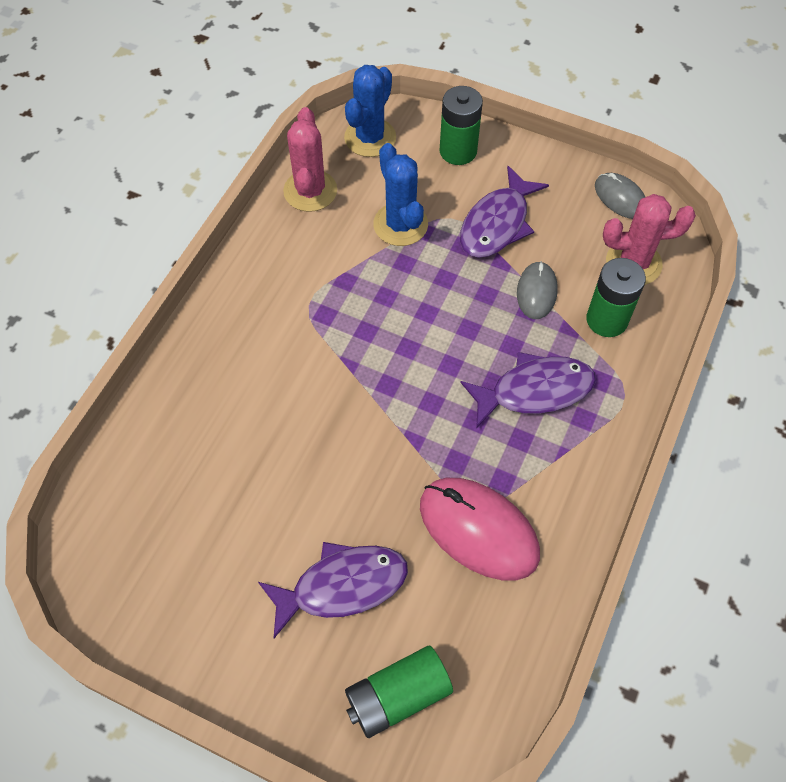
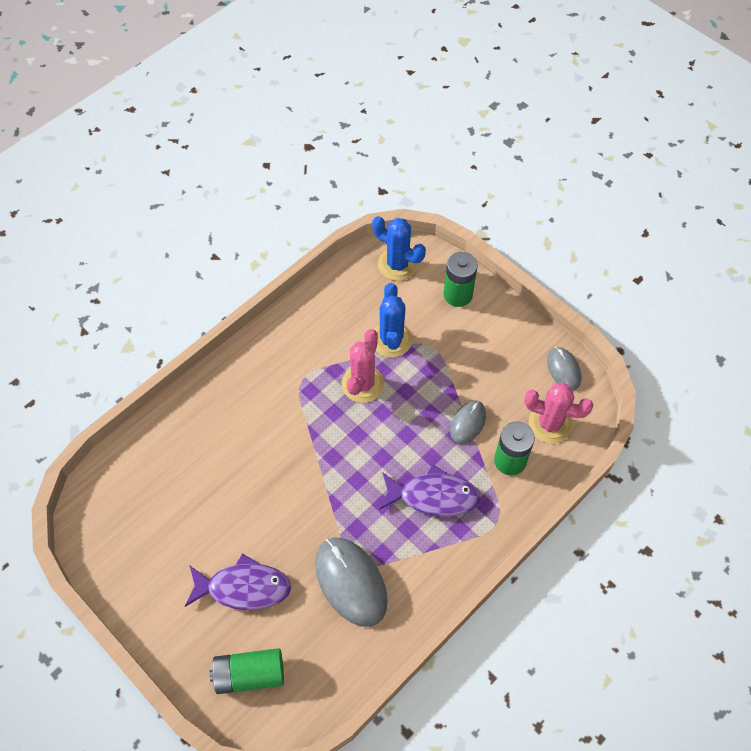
camera: 20 degrees right, 0 degrees up
(310, 191) = (337, 293): pink cactus -> pink cactus (362, 384)
(370, 138) = (397, 264): blue cactus -> blue cactus turned 75 degrees clockwise
(478, 530) = (351, 582): pink mouse -> grey mouse
(497, 223) = (462, 361): purple fish -> none

